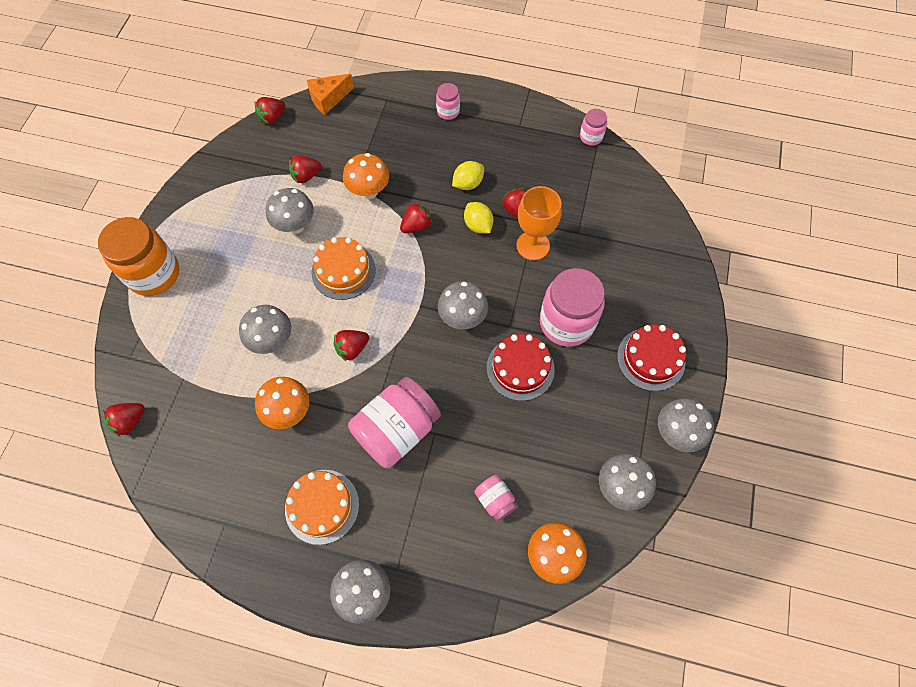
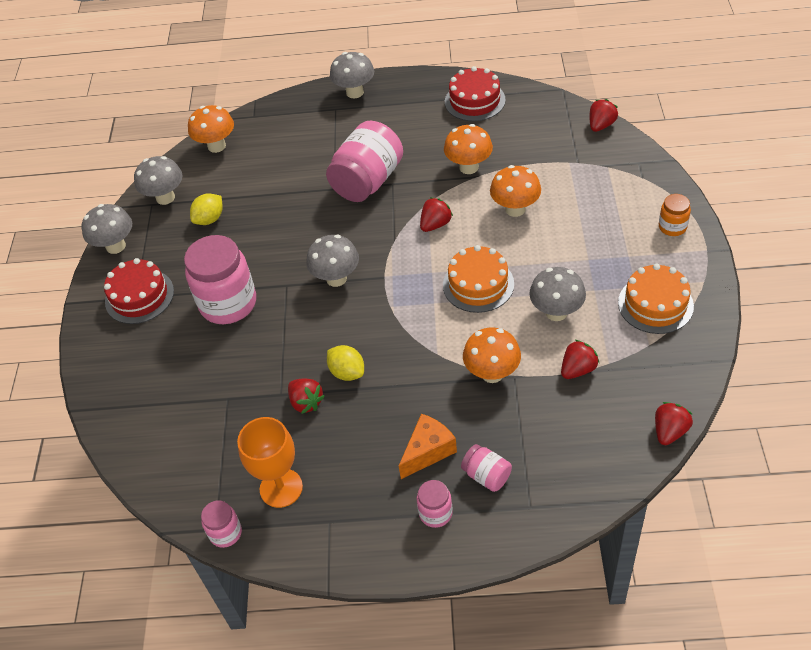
camera: 170 degrees right, 15 degrees down
(154, 274) = (672, 227): orange jar -> orange jar, size x0.48
(272, 341) = (515, 209): grey mushroom -> orange mushroom
(322, 506) = (409, 123): orange cake -> orange cake (655, 304)
(328, 99) = (611, 482): orange cheese -> orange cheese (428, 451)
(416, 226) = (418, 351): red strawberry -> none
(468, 184) = (375, 418): yellow lemon -> yellow lemon (210, 219)
(495, 500) = (269, 163): pink jar -> pink jar (486, 475)
(520, 368) = (268, 254): red cake -> red cake (474, 101)
(533, 245) = (278, 368): orange goblet -> orange goblet (281, 488)

